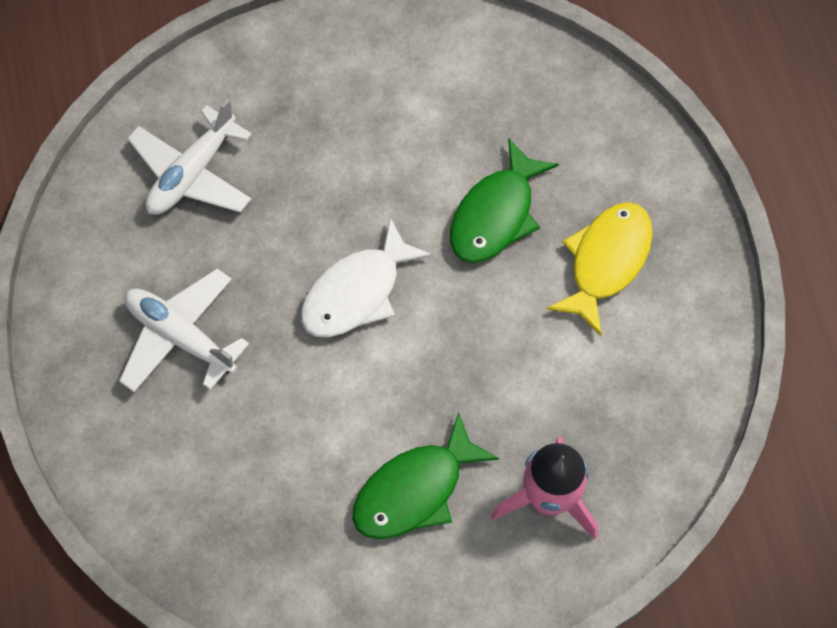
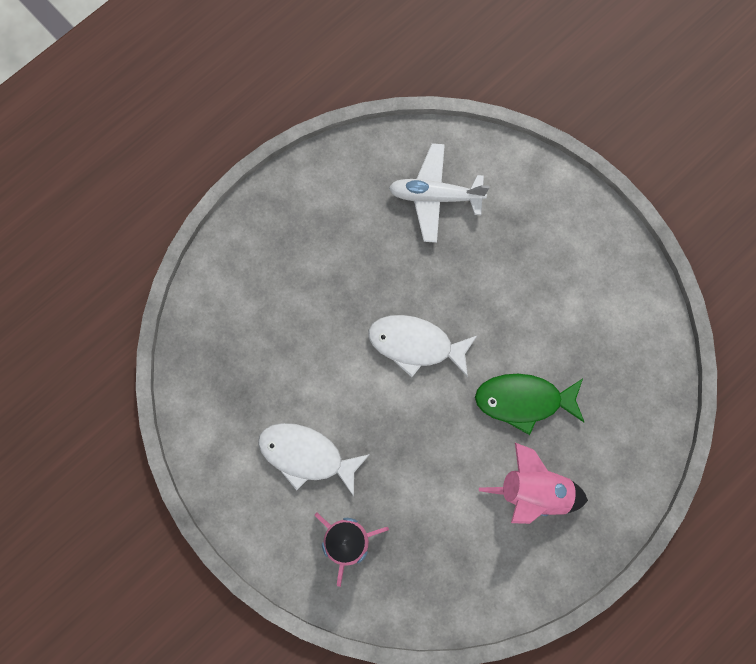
camera: 60 degrees right, 10 degrees up
(181, 337) = (324, 257): white plane -> none
(415, 490) = (306, 456): green fish -> white fish
(606, 262) = (533, 492): yellow fish -> pink rocket

